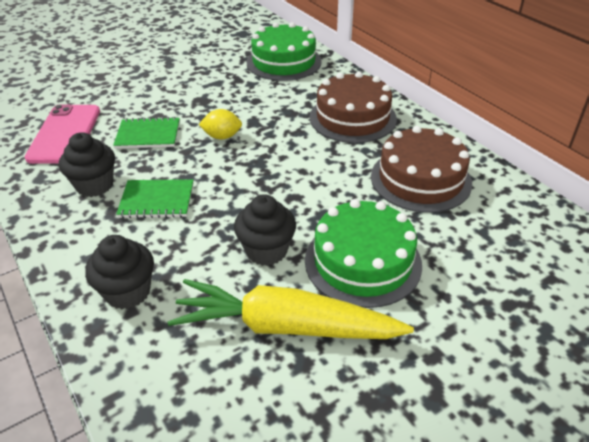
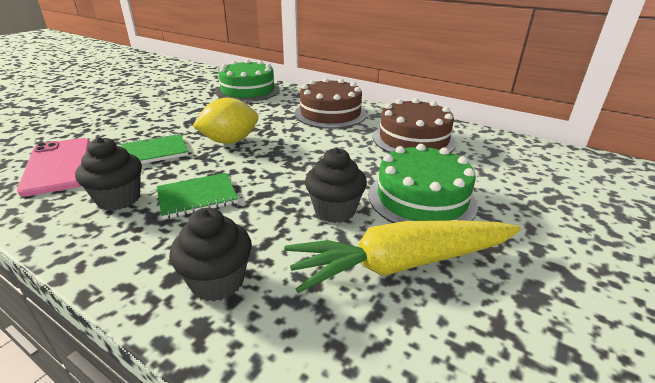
camera: 25 degrees left, 10 degrees down
(222, 136) = (230, 141): yellow lemon -> yellow lemon, size x1.59

